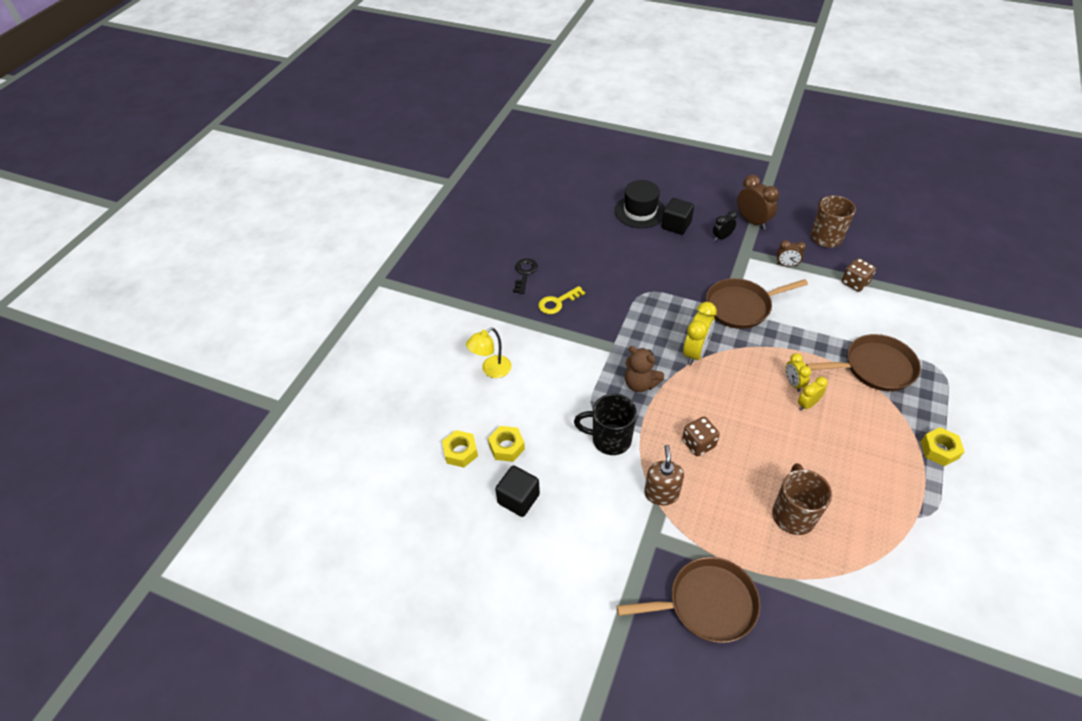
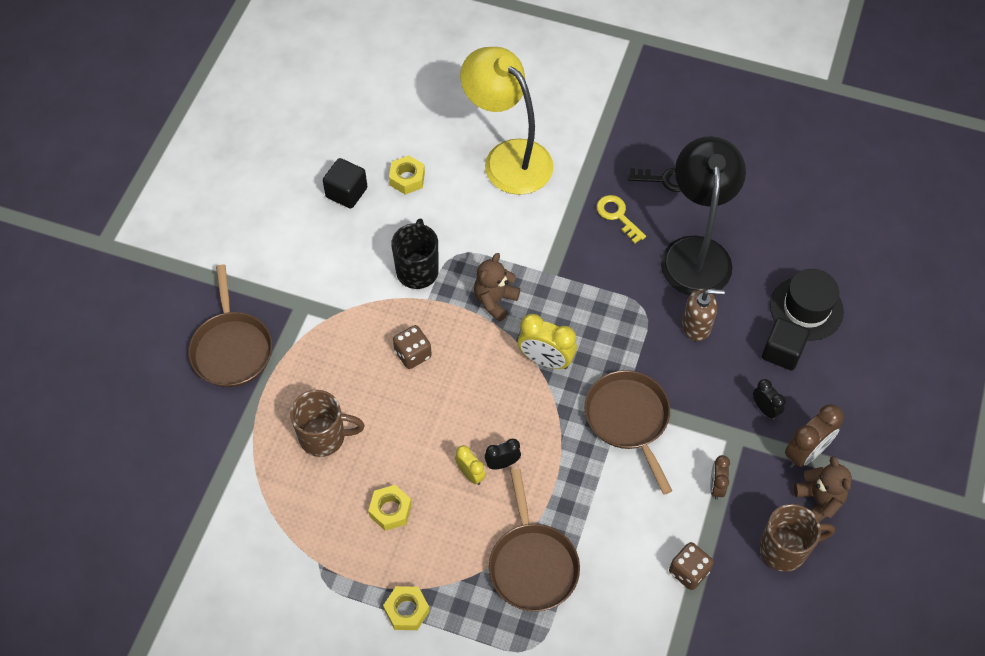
camera: 85 degrees right, 10 degrees up
(460, 452) = (400, 140): yellow nut -> yellow nut (390, 510)
(491, 370) = (508, 158): yellow lamp -> yellow lamp, size x2.07
(593, 261) = (695, 252): none -> black lamp
(661, 493) = (351, 316): brown soap dispenser -> brown soap dispenser (696, 326)
(786, 219) = (819, 500): none -> brown teddy bear
(793, 383) = (502, 463): yellow clock -> black clock

